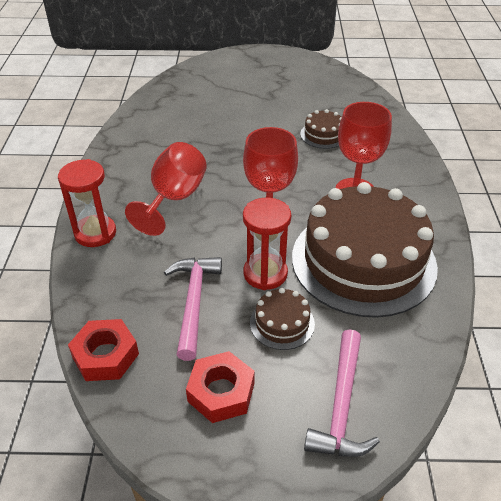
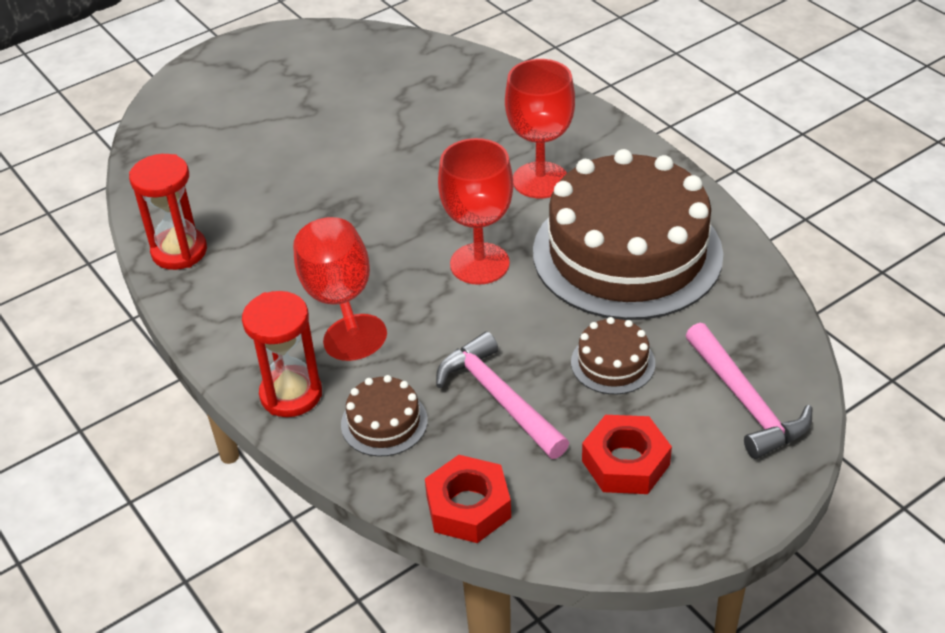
camera: 35 degrees left, 0 degrees up
(265, 273) = (541, 324): red hourglass -> red hourglass (179, 251)
(323, 135) = (433, 129): brown cake -> brown cake (384, 422)

